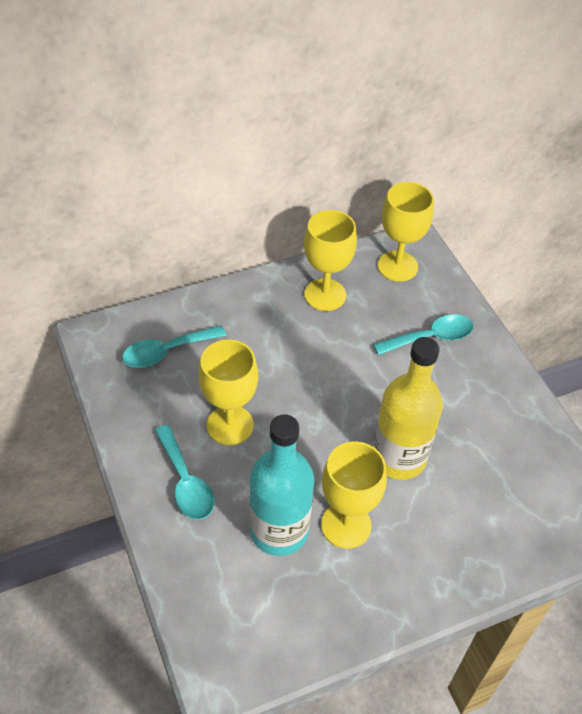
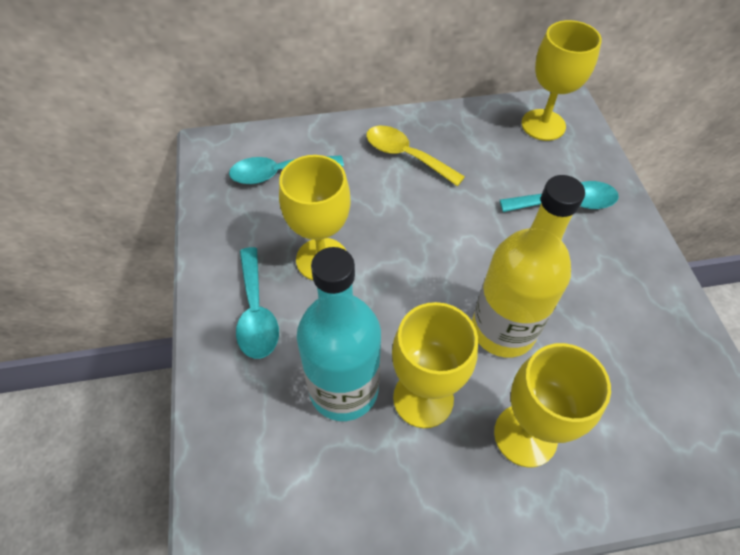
camera: 15 degrees right, 5 degrees up
(280, 316) = (406, 156): none -> yellow spoon
(325, 295) = (458, 142): yellow goblet -> yellow goblet (525, 435)

